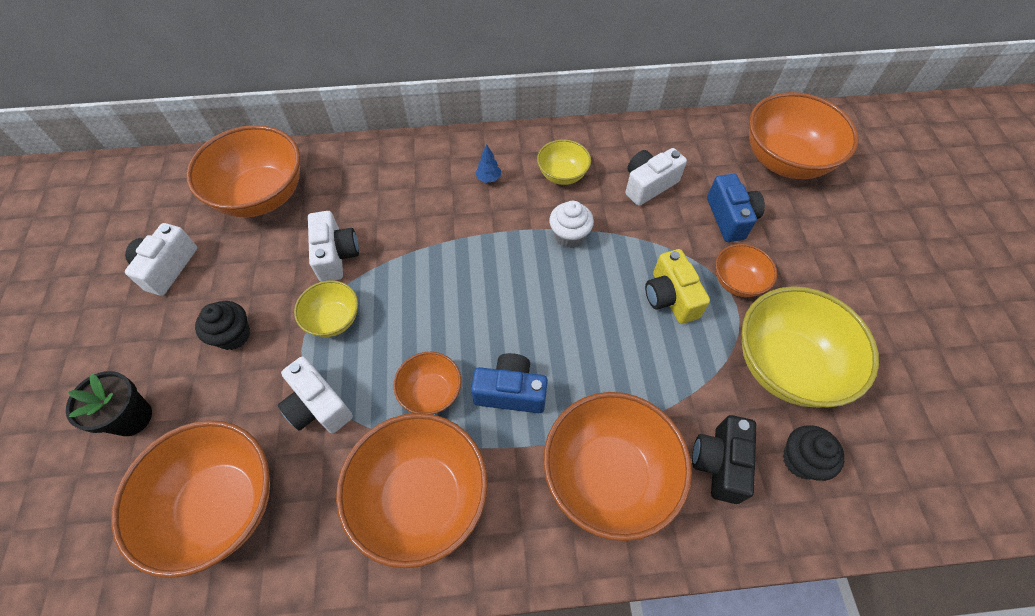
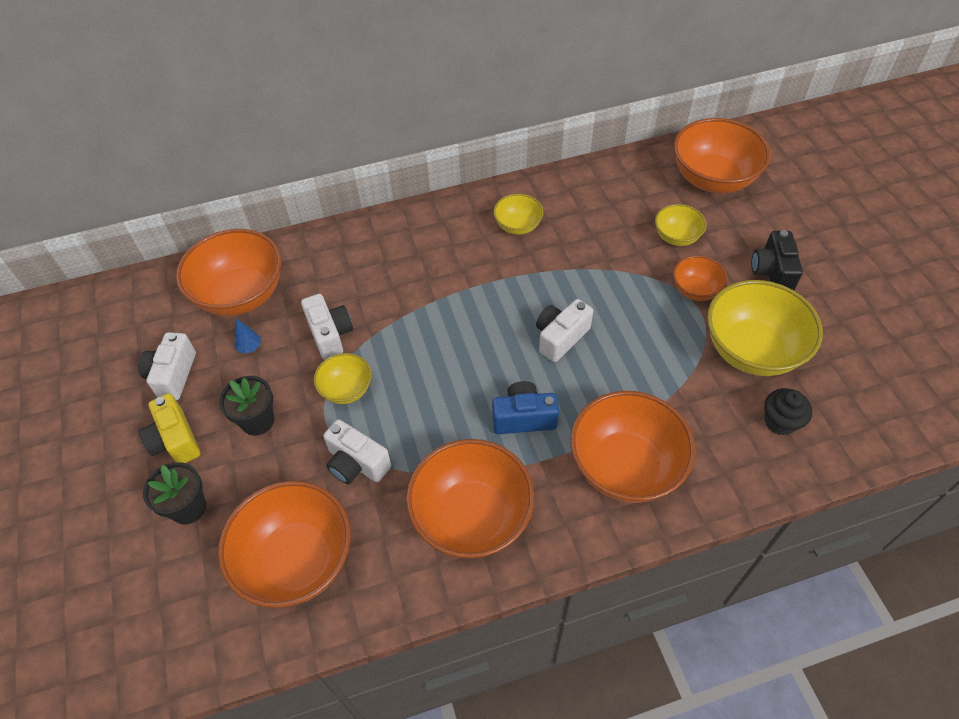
camera: 10 degrees left, 5 degrees down
(233, 335) = (257, 421): black cupcake -> black flower pot
(431, 392) = (454, 432): orange bowl -> none
(488, 178) = (451, 241): blue tree -> blue tree (250, 347)
(569, 235) = (539, 278): white cupcake -> none
(648, 185) = (598, 221): white camera -> white camera (560, 337)
(670, 297) = (641, 313): yellow camera -> yellow camera (175, 440)
(719, 463) = (714, 437): black camera -> black camera (772, 272)
(730, 218) = (676, 237): blue camera -> yellow bowl

